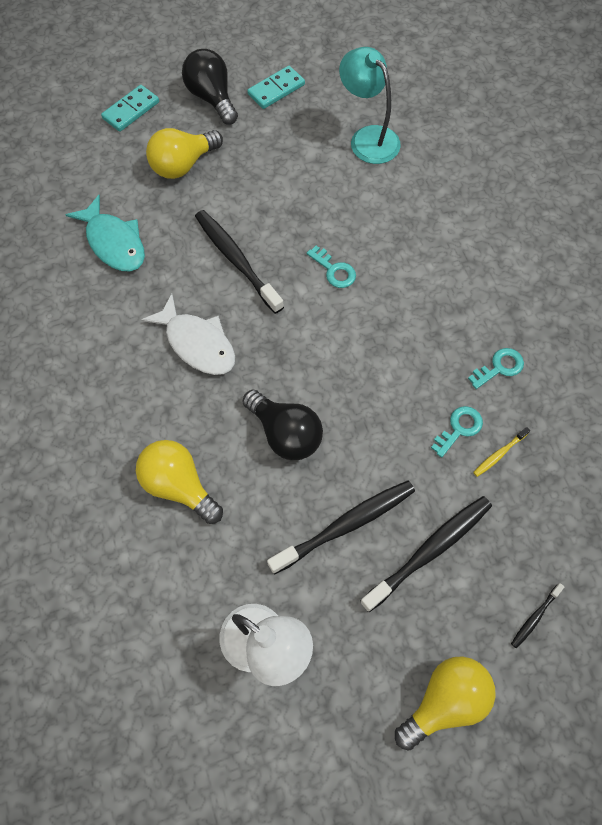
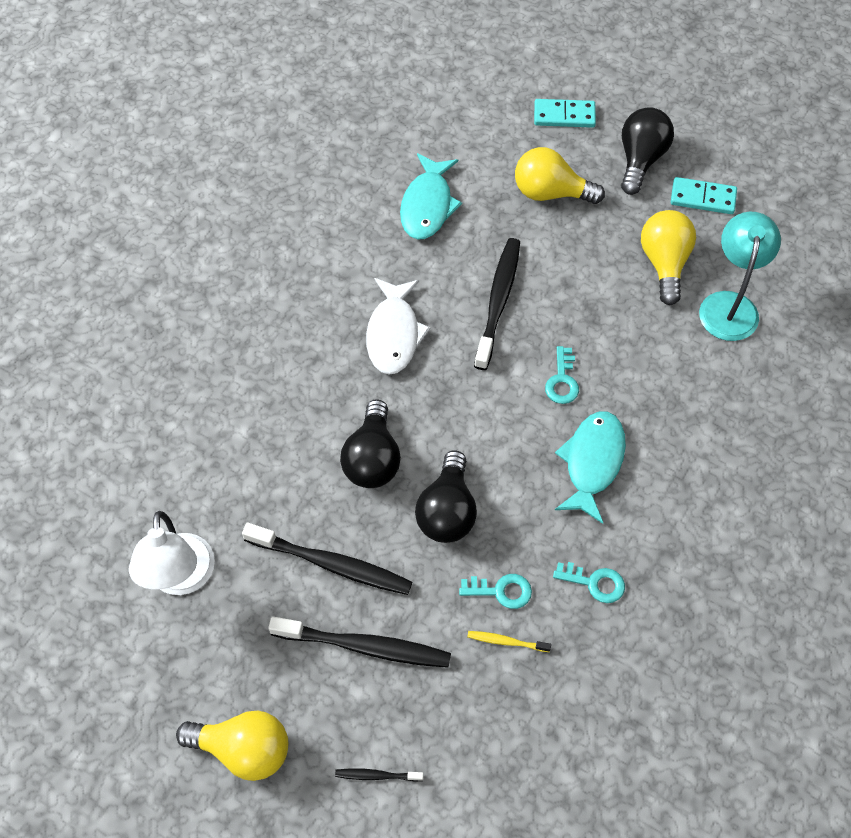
camera: 50 degrees right, 5 degrees down
(179, 486) = (260, 417): yellow light bulb -> yellow light bulb (664, 263)
(370, 416) = (447, 511): none -> black light bulb
(411, 301) = (592, 463): none -> turquoise fish

